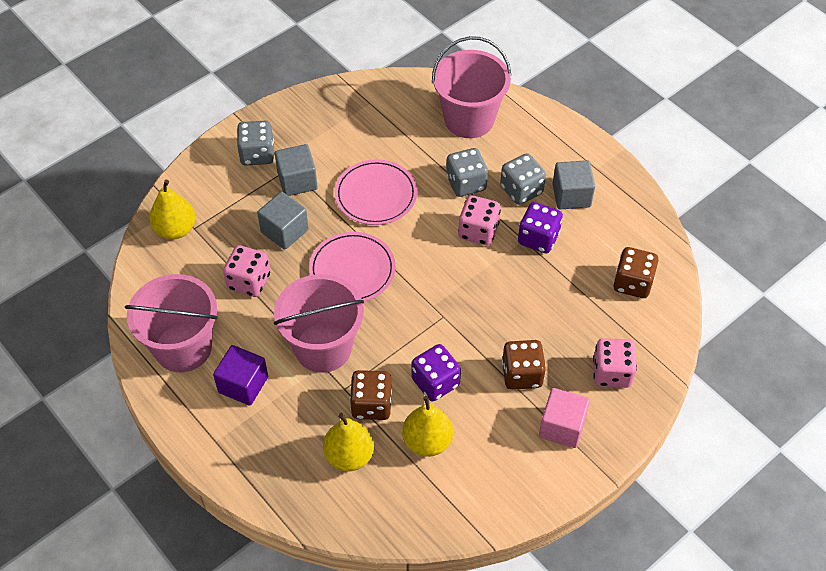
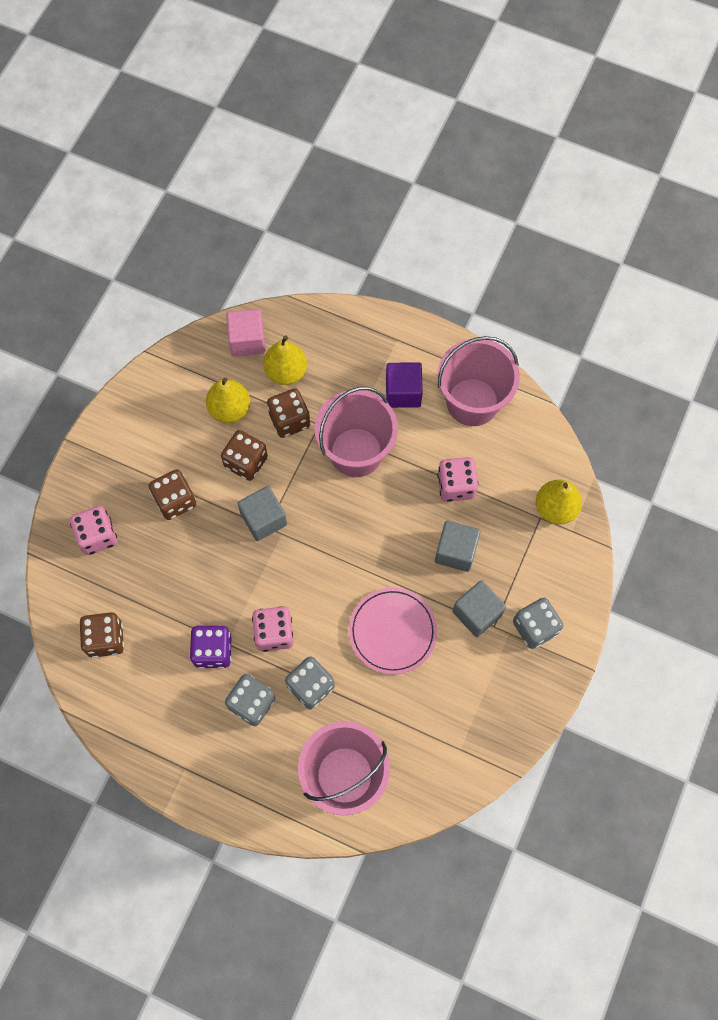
camera: 155 degrees right, 15 degrees up
(352, 270) = (371, 538): pink plate -> none
(435, 382) = (246, 462): purple dice -> brown dice
(562, 427) = (124, 468): pink cube -> pink cube (247, 340)
(571, 195) = (199, 719): grey cube -> grey cube (263, 519)

